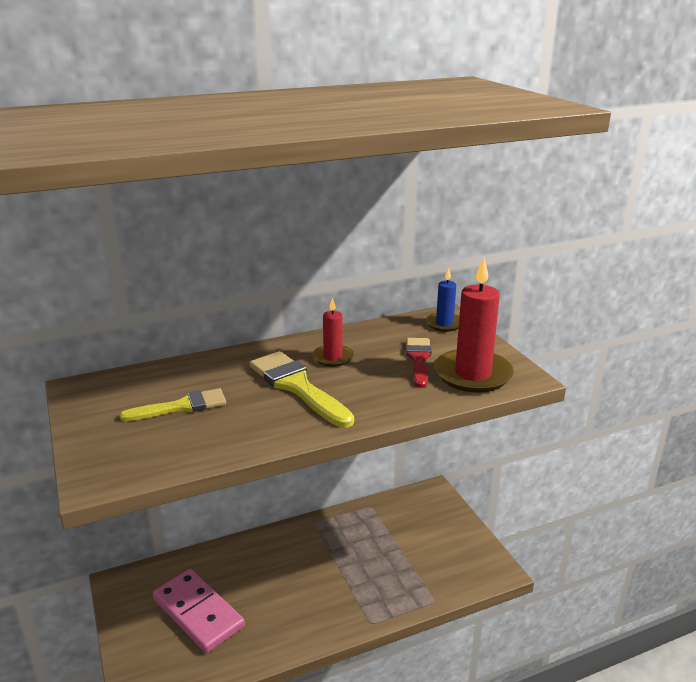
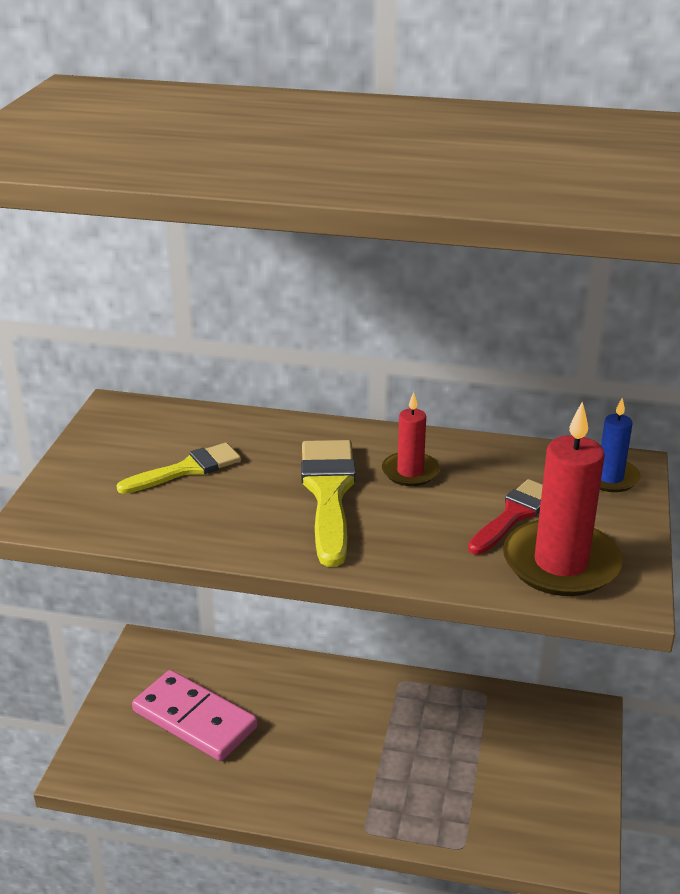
camera: 35 degrees right, 5 degrees up
(181, 406) = (187, 469): yellow brush -> yellow brush turned 45 degrees counterclockwise
(198, 613) = (194, 719): pink domino -> pink domino turned 45 degrees counterclockwise

